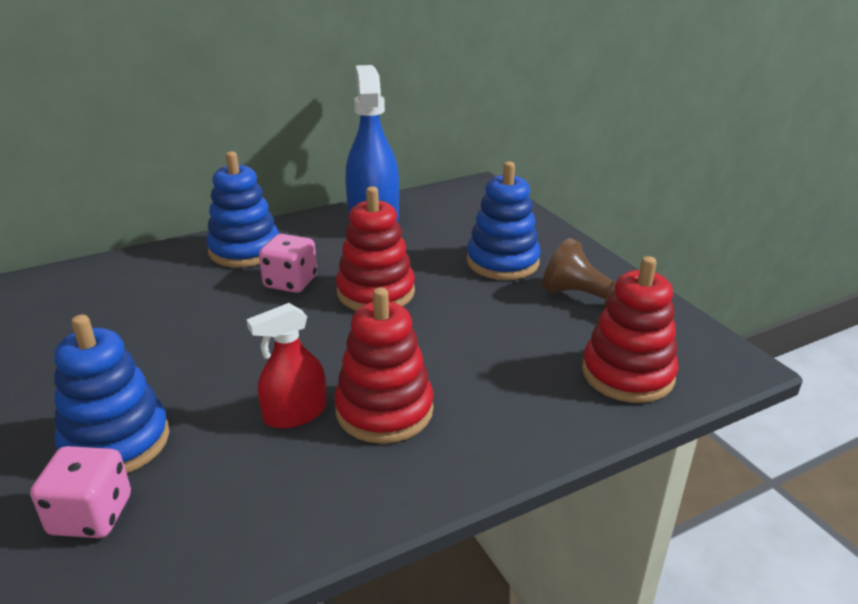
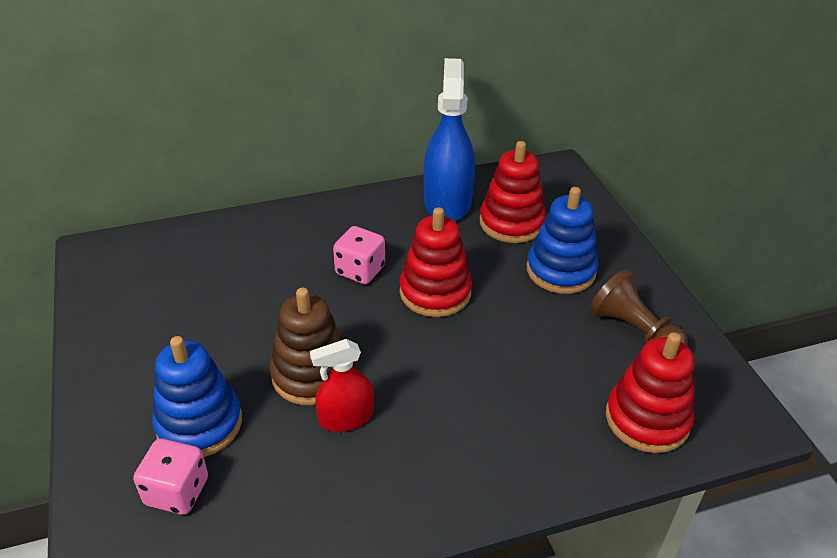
camera: 10 degrees right, 10 degrees up
(245, 250) = (323, 226): blue stacking toy -> none
(248, 379) = (311, 375): none -> brown stacking toy
(384, 410) = (421, 426): red stacking toy -> red stacking toy (511, 223)

